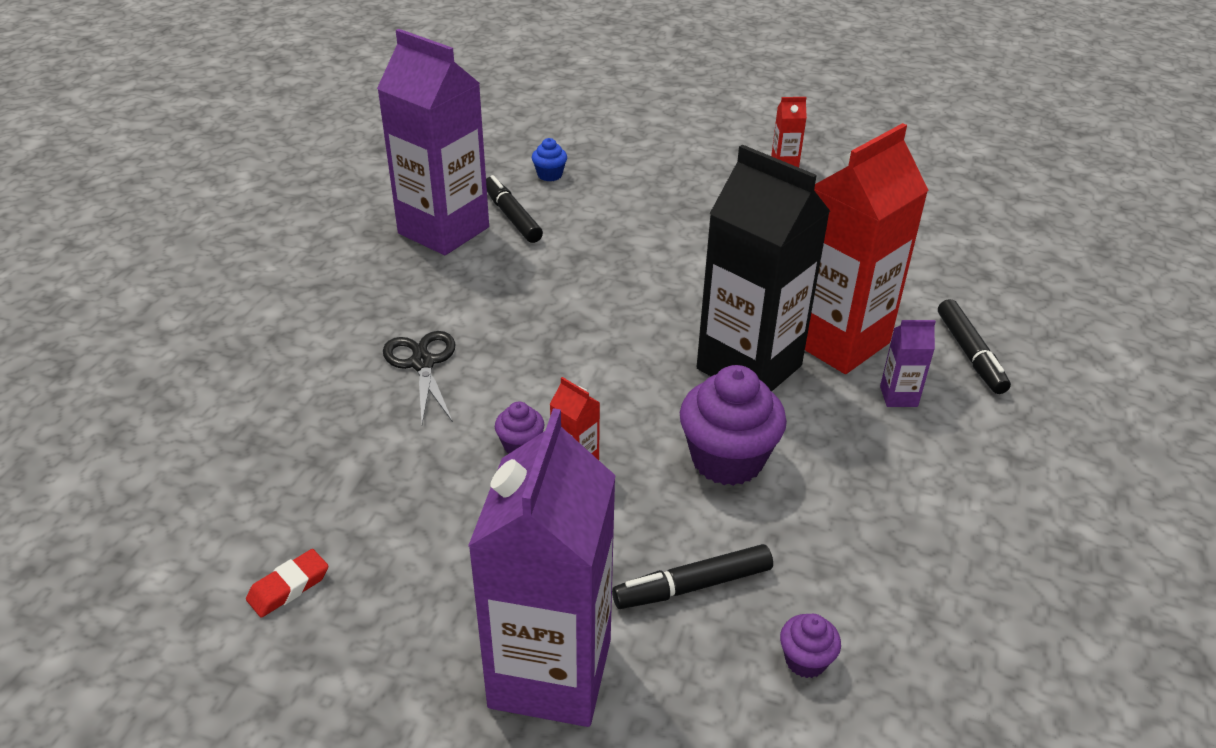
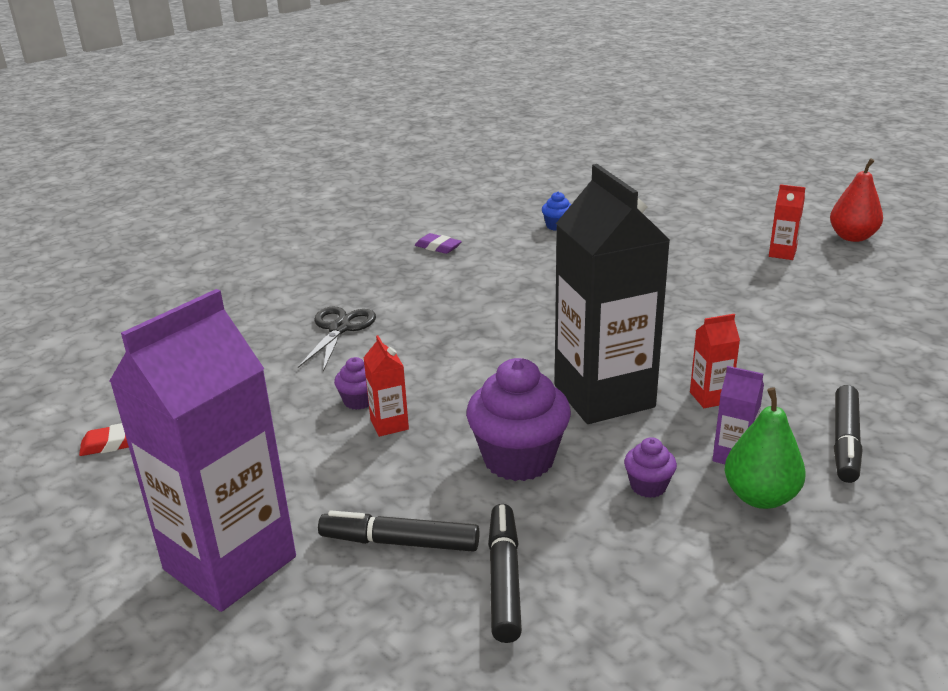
camera: 30 degrees right, 10 degrees down
(443, 230) = (438, 247): purple carton -> purple eraser
(512, 217) = (499, 248): black marker -> black marker (504, 580)
(805, 660) = (443, 634): purple cupcake -> purple cupcake (648, 486)
(829, 132) = (852, 237): none -> red pear
(838, 341) = (710, 397): red carton -> red carton, size x0.40
(946, 429) = (760, 497): none -> green pear

